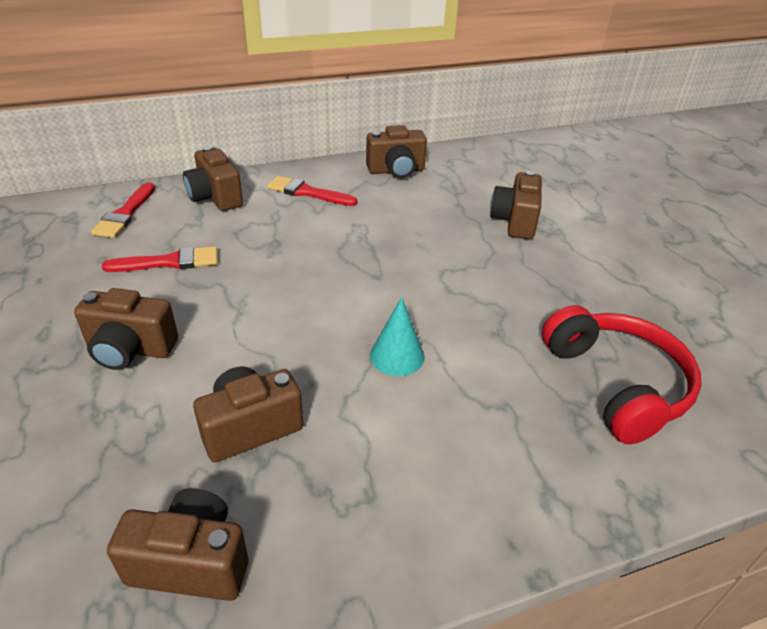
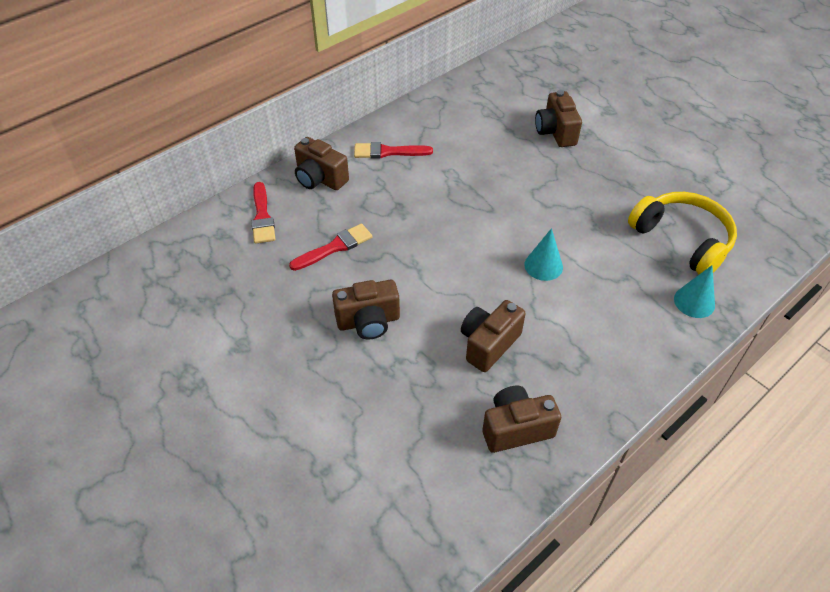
camera: 20 degrees left, 10 degrees up
(396, 171) = (440, 109): brown camera -> none
(589, 474) = (694, 302): none -> turquoise cone
(616, 384) = (682, 240): red headphones -> yellow headphones

